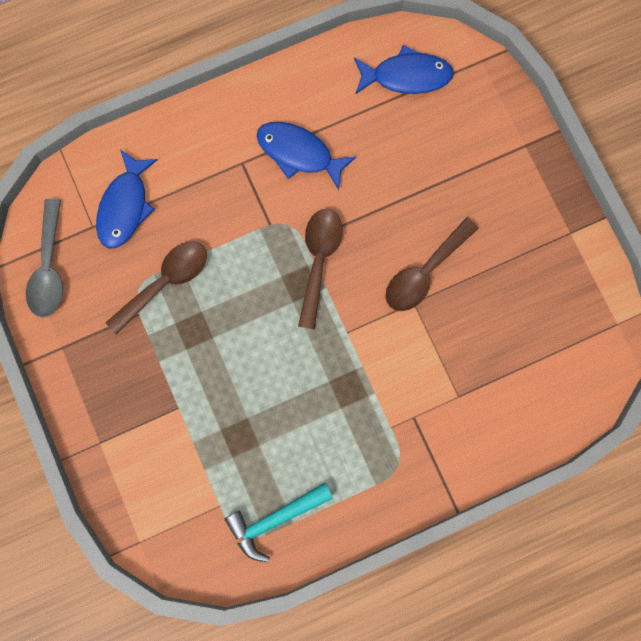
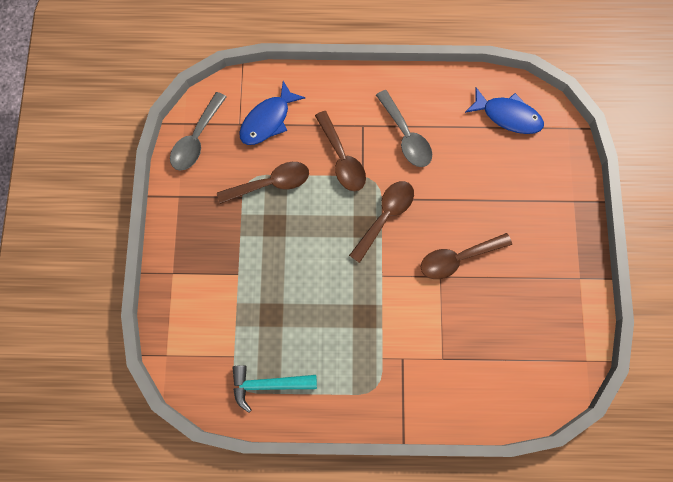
camera: 25 degrees right, 5 degrees down
(236, 214) = (342, 159): none -> brown spoon
(299, 153) = (406, 136): blue fish -> grey spoon

